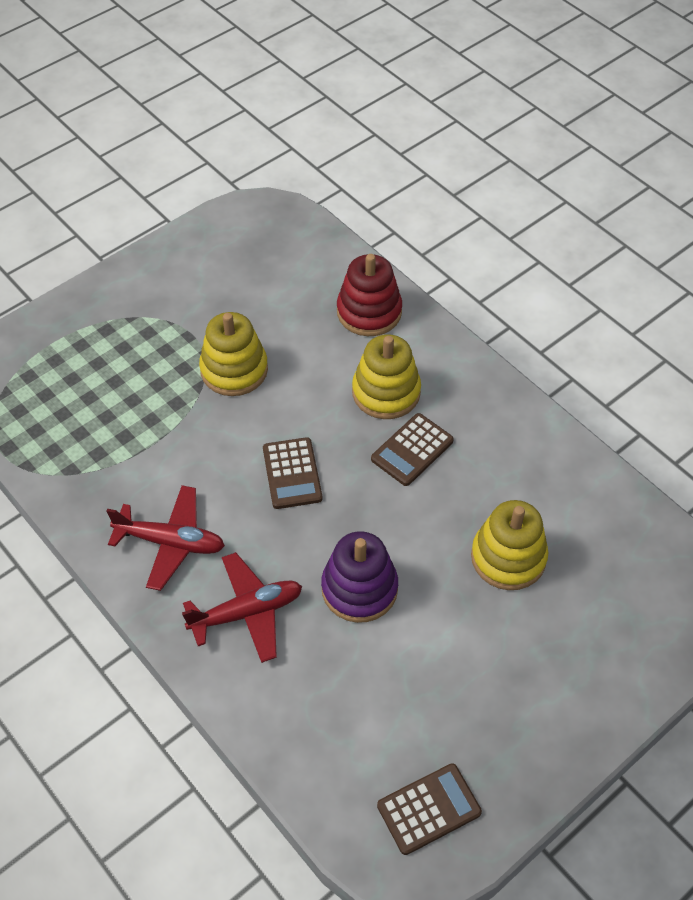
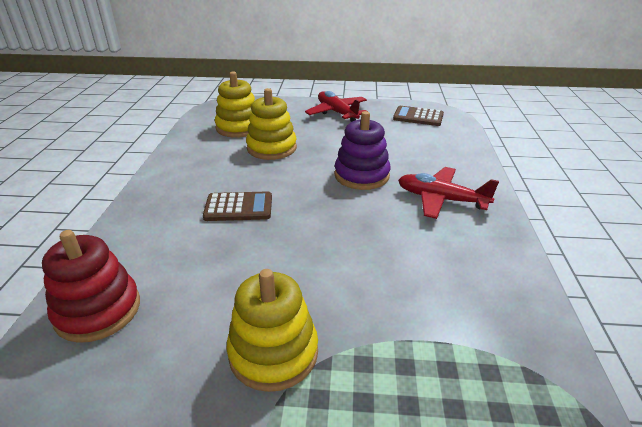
camera: 135 degrees left, 20 degrees down
(171, 542) = (465, 258): red plane -> red plane (337, 113)
(292, 474) = (329, 243): brown calculator -> none
(386, 392) = (196, 245): yellow stacking toy -> yellow stacking toy (239, 127)

